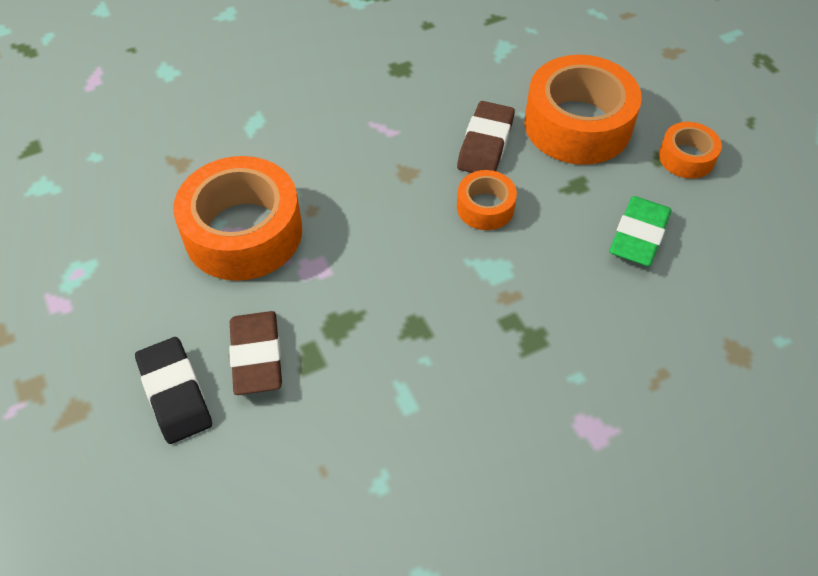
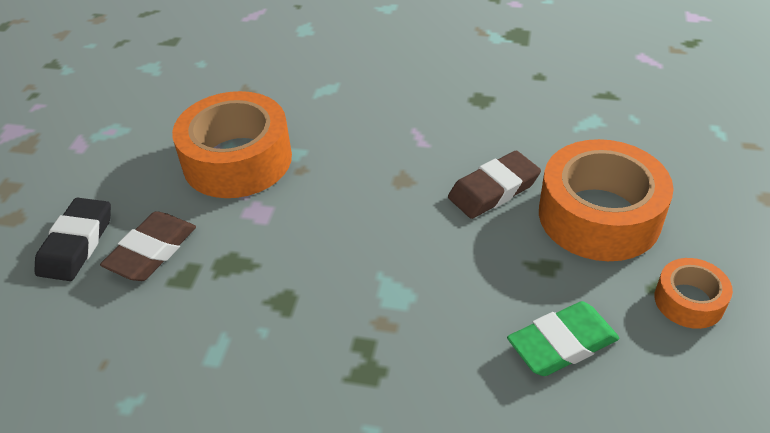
camera: 40 degrees right, 10 degrees down
(485, 207) = (440, 240): orange tape -> none

